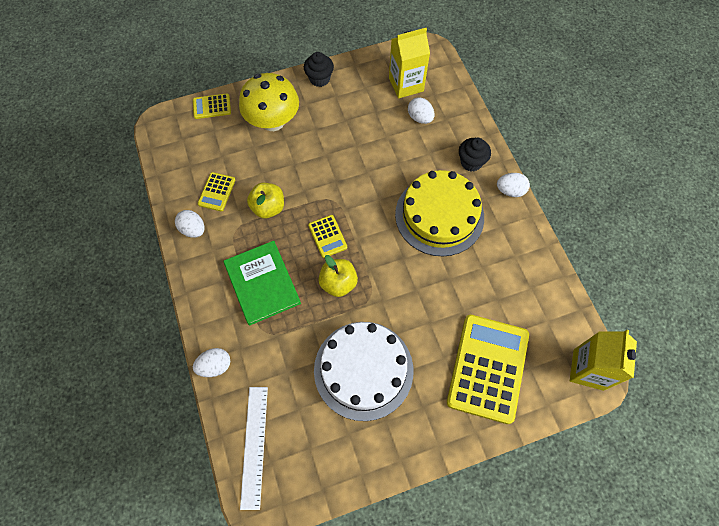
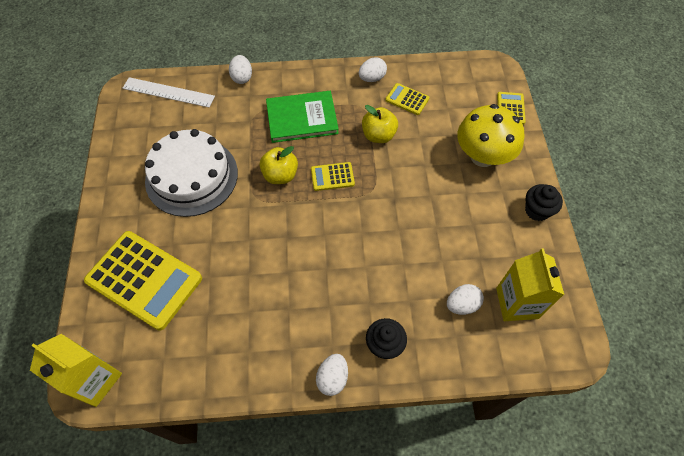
camera: 105 degrees right, 5 degrees down
(439, 215) = (324, 286): yellow cake -> none

